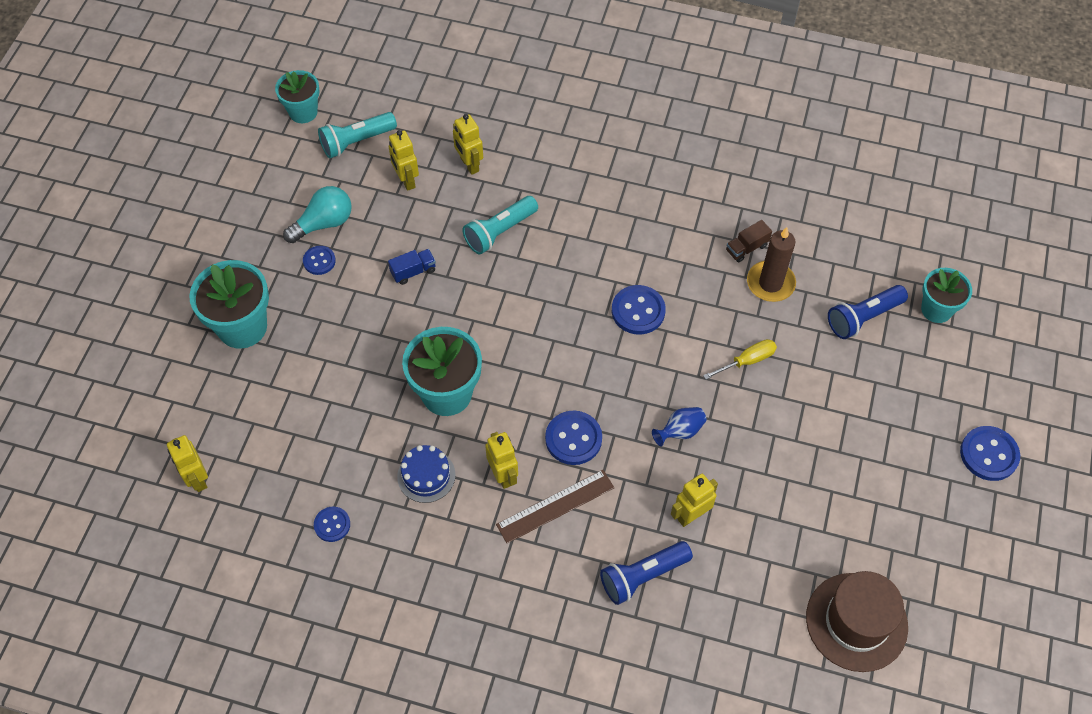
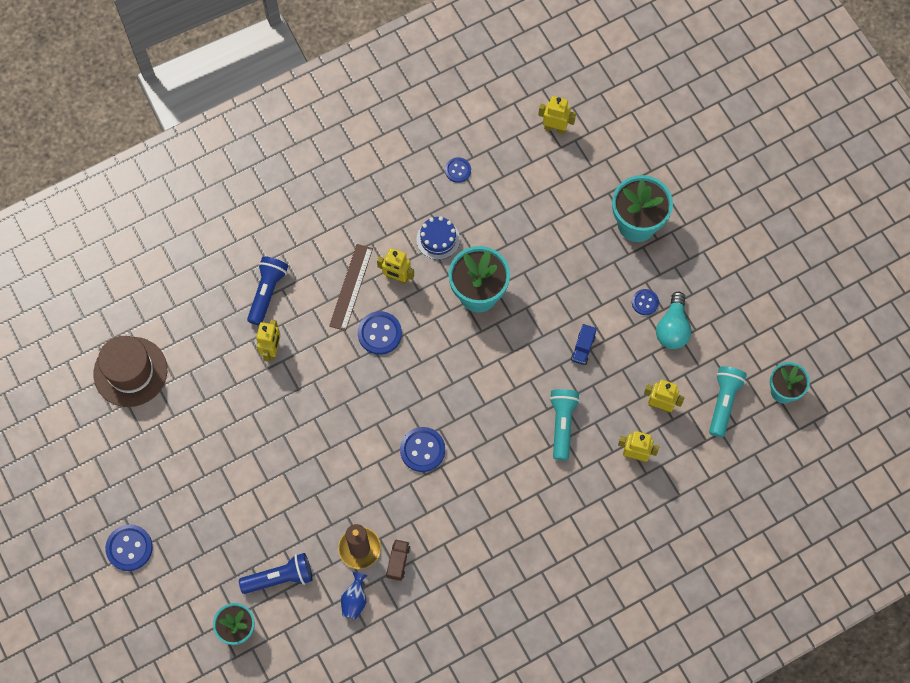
camera: 135 degrees right, 10 degrees up
(680, 431) = (323, 394): blue vase -> blue vase (355, 600)
(747, 361) = (325, 477): yellow screwdriver -> none
(863, 318) = (280, 578): blue flashlight -> blue flashlight turned 60 degrees clockwise

